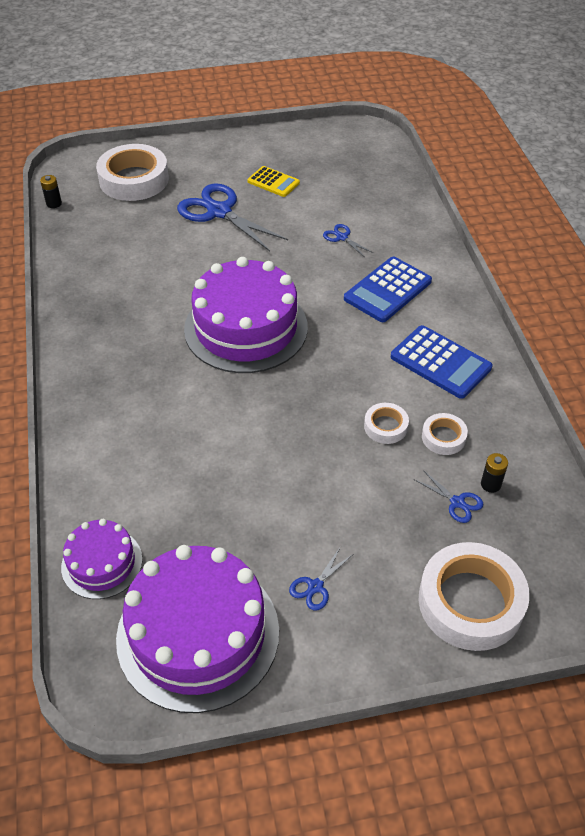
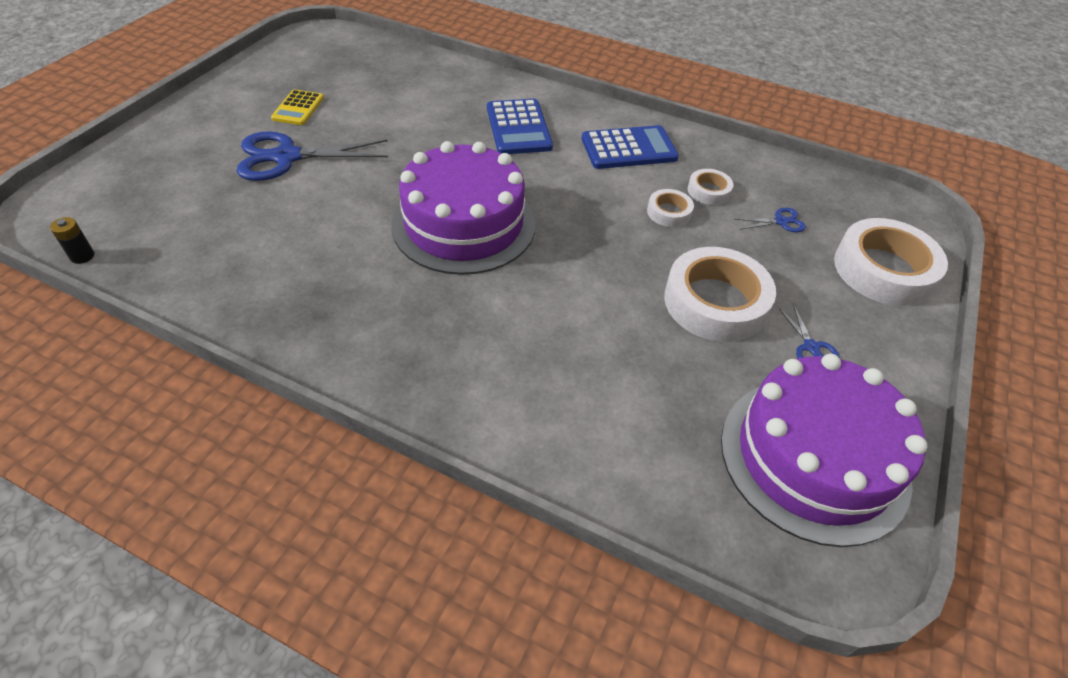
camera: 55 degrees left, 0 degrees up
(102, 563) = (671, 491): purple cake -> none
(134, 179) = (147, 182): white tape -> white tape (715, 302)
(273, 182) = (298, 108): yellow calculator -> yellow calculator turned 120 degrees clockwise
(342, 237) = (425, 114): blue scissors -> none
(490, 484) = (776, 196): black battery -> none

